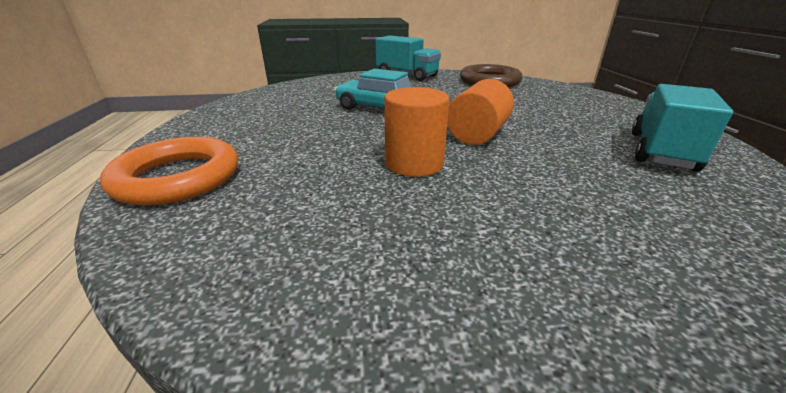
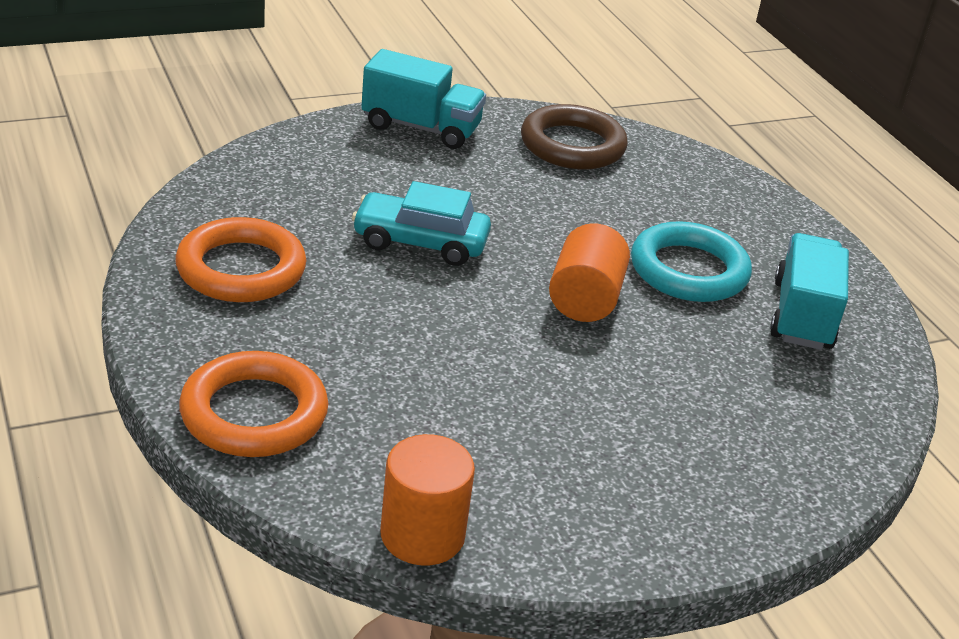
camera: 20 degrees left, 5 degrees up
(259, 113) = (241, 269): none -> orange ring
(414, 163) = (523, 363): orange cylinder -> orange cylinder (422, 535)
(560, 126) = (688, 270): none -> turquoise ring

